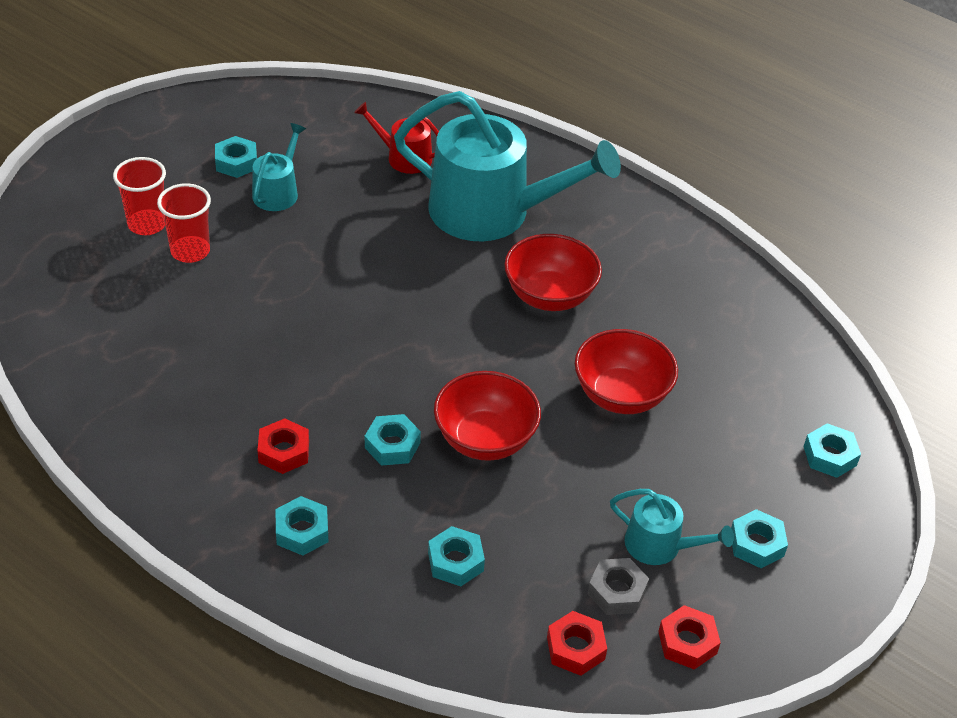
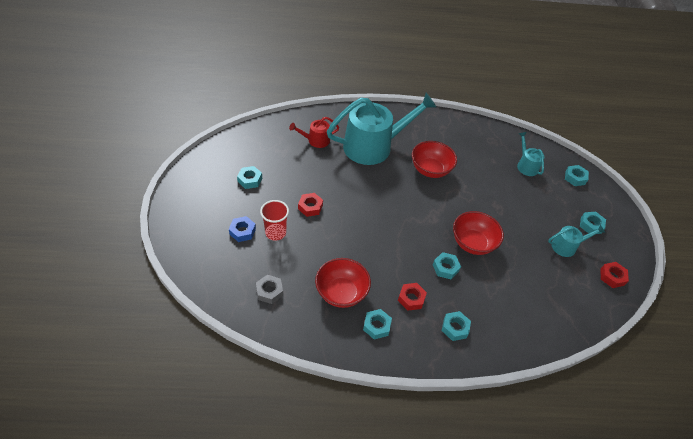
camera: 40 degrees left, 5 degrees up
(147, 224) = (242, 231): red cup -> blue nut
(277, 192) = (282, 184): turquoise watering can -> turquoise watering can (526, 165)
(455, 561) = (517, 300): turquoise nut -> turquoise nut (376, 326)
(575, 648) = (586, 305): red nut -> red nut (310, 207)
(616, 591) = (574, 273): grey nut -> grey nut (269, 291)
(621, 395) = (494, 195): red bowl -> red bowl (341, 293)

